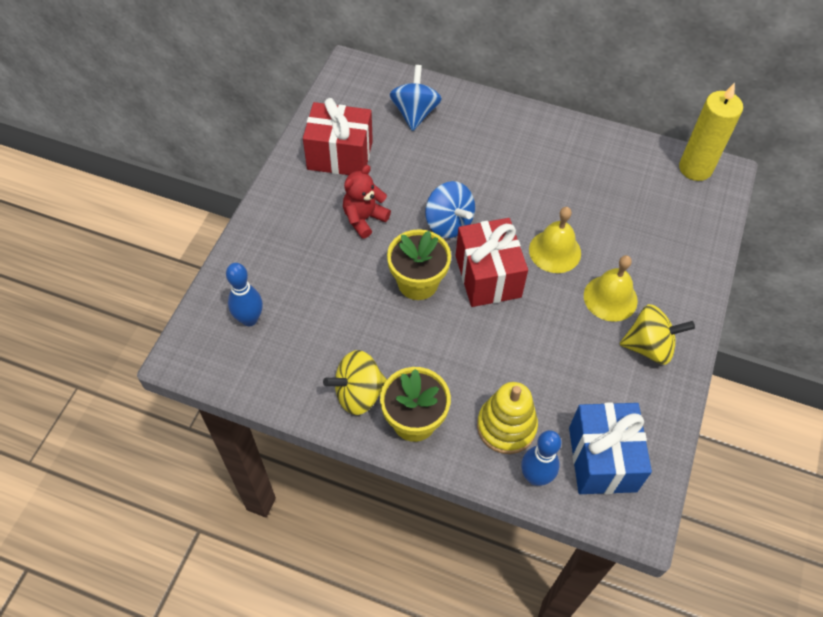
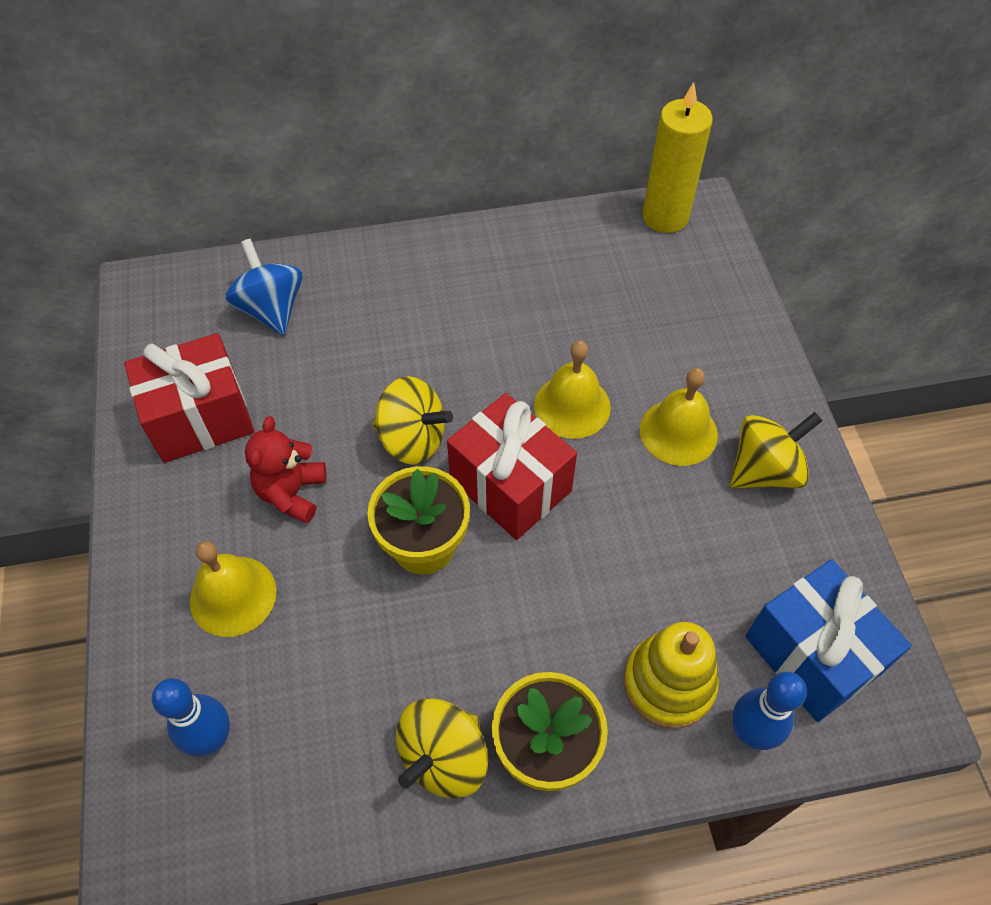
camera: 30 degrees left, 0 degrees up
(301, 255) = (233, 595): none -> yellow bell
(448, 223) = (412, 439): blue spinning top -> yellow spinning top

